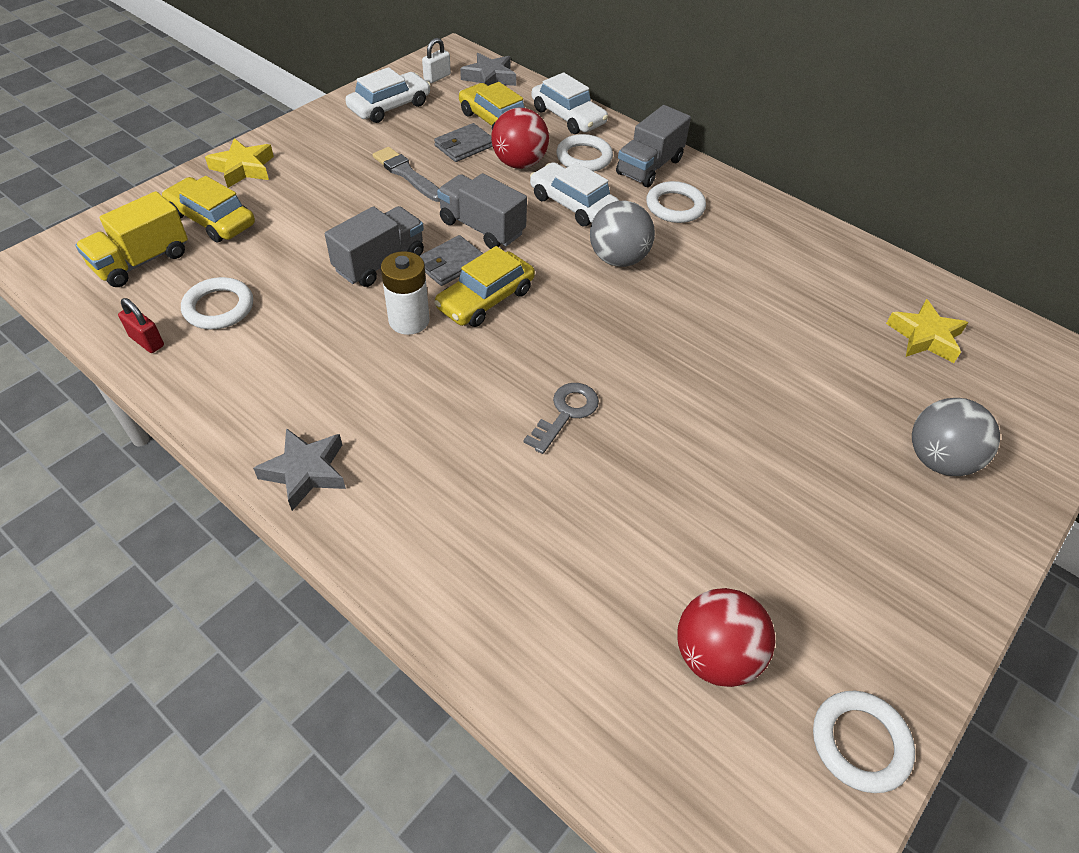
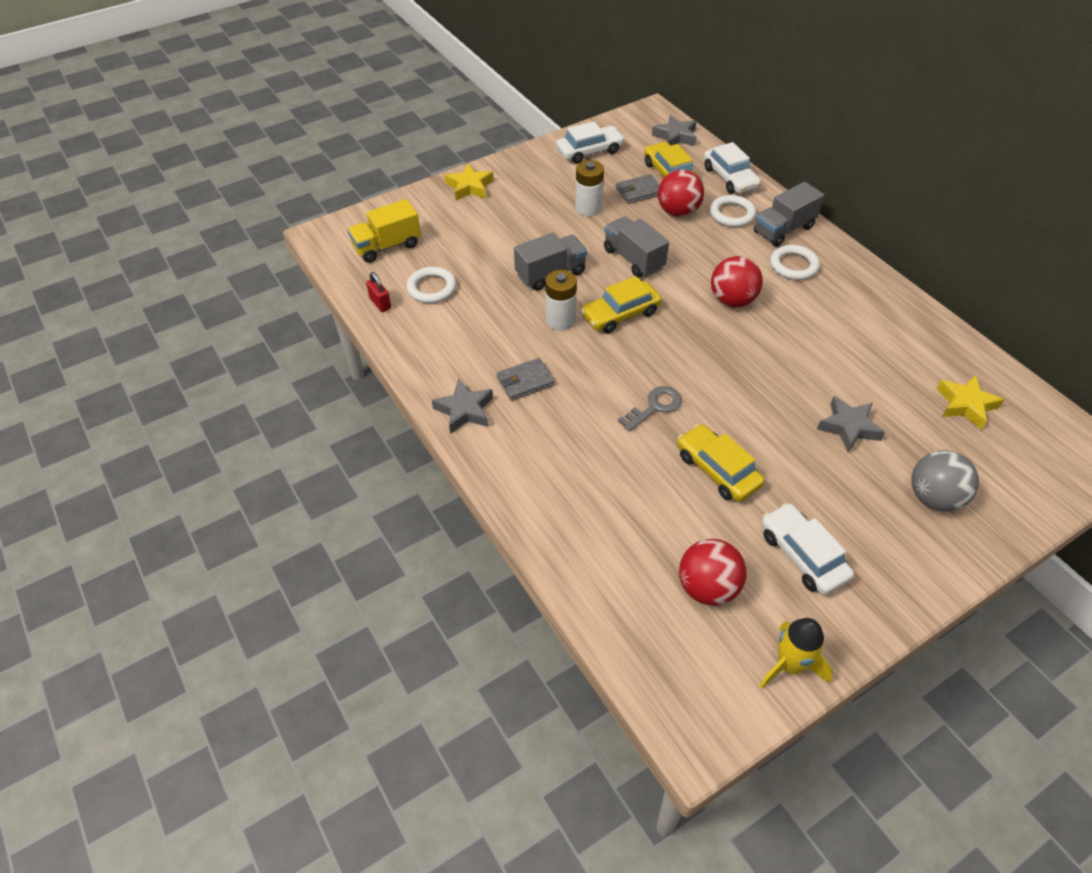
camera: 20 degrees right, 0 degrees up
(212, 219) = (440, 223): yellow car -> yellow car (717, 470)
(407, 174) = (588, 208): grey brush -> white battery
(437, 77) = (633, 131): white padlock -> none
(450, 264) = (602, 283): grey wallet -> grey wallet (525, 381)
(573, 204) = (710, 251): white car -> white car (803, 555)
(618, 259) = (732, 300): grey ball -> red ball
(808, 391) = (848, 427): none -> grey star
(860, 743) = (790, 665): white ring -> yellow rocket

